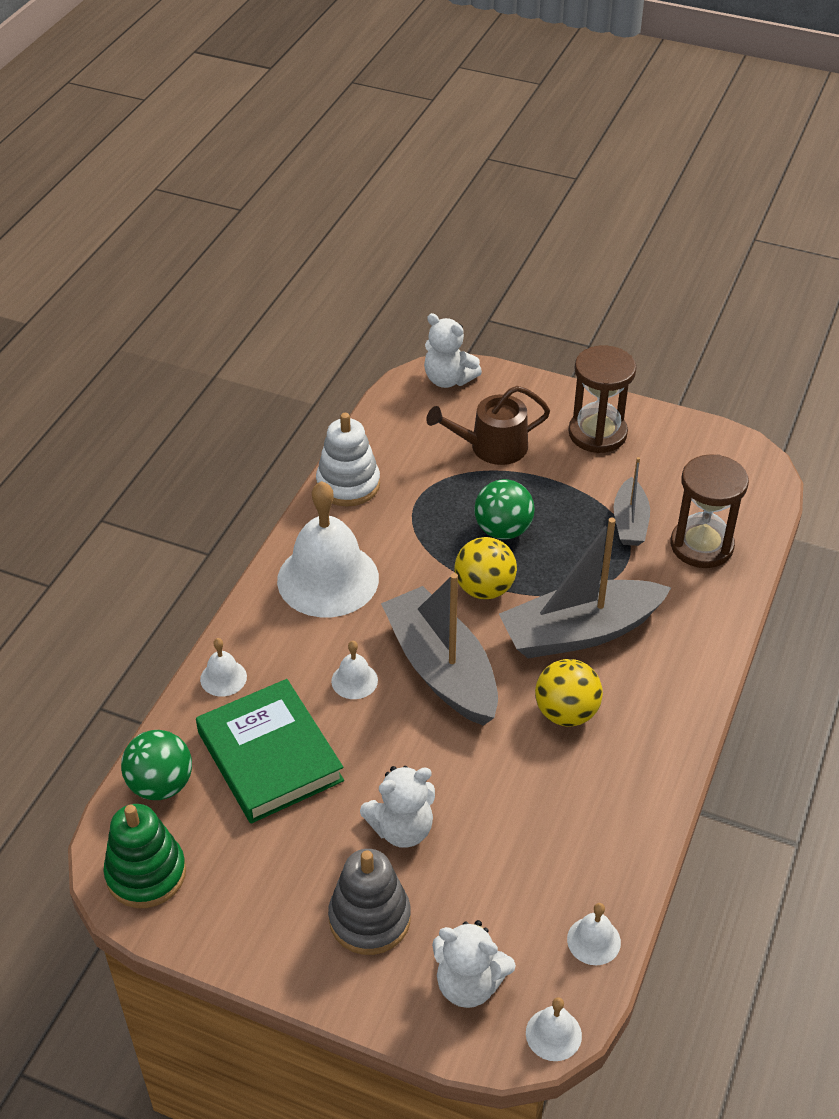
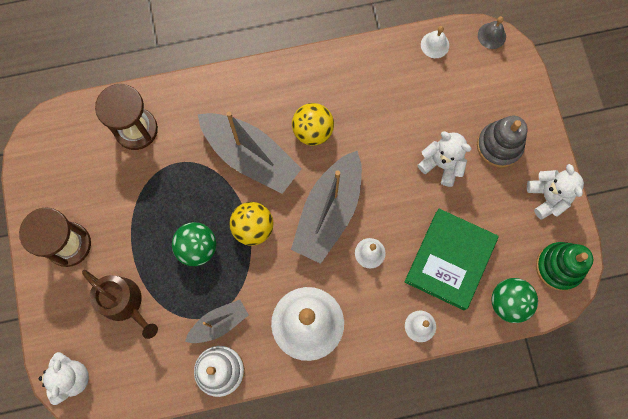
camera: 125 degrees left, 30 degrees up
(469, 984) = (496, 83): white teddy bear -> white teddy bear (547, 197)
(553, 1034) = (491, 35): white bell -> grey bell
(630, 522) = (141, 179): grey boat -> grey boat (219, 323)

